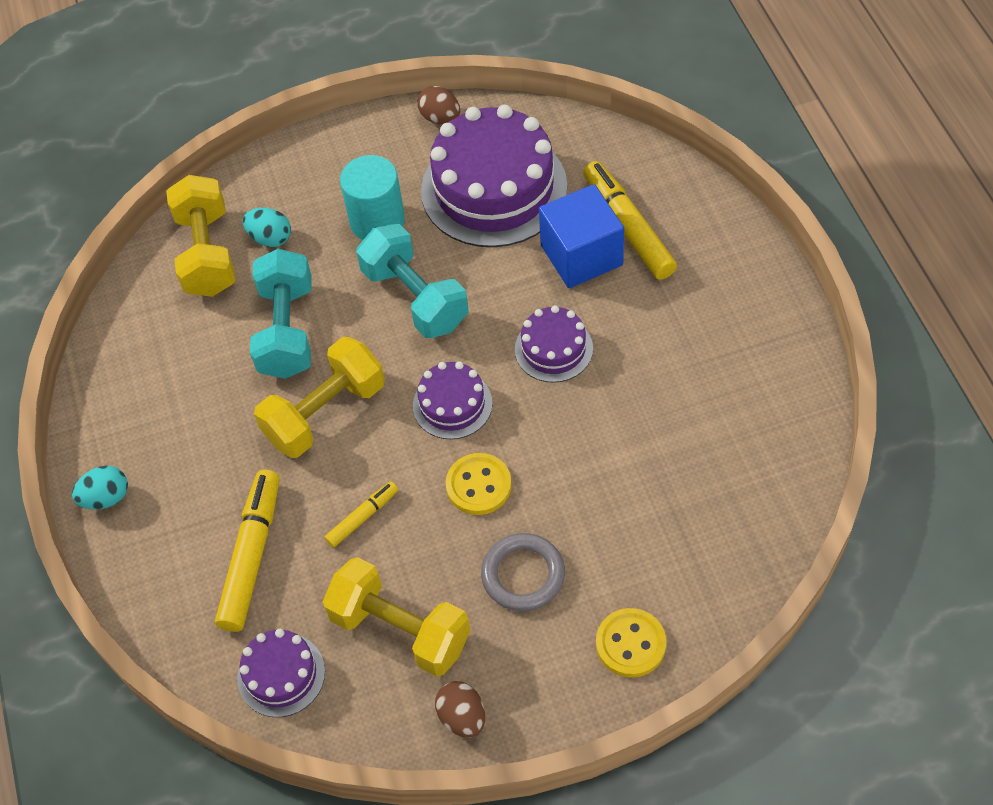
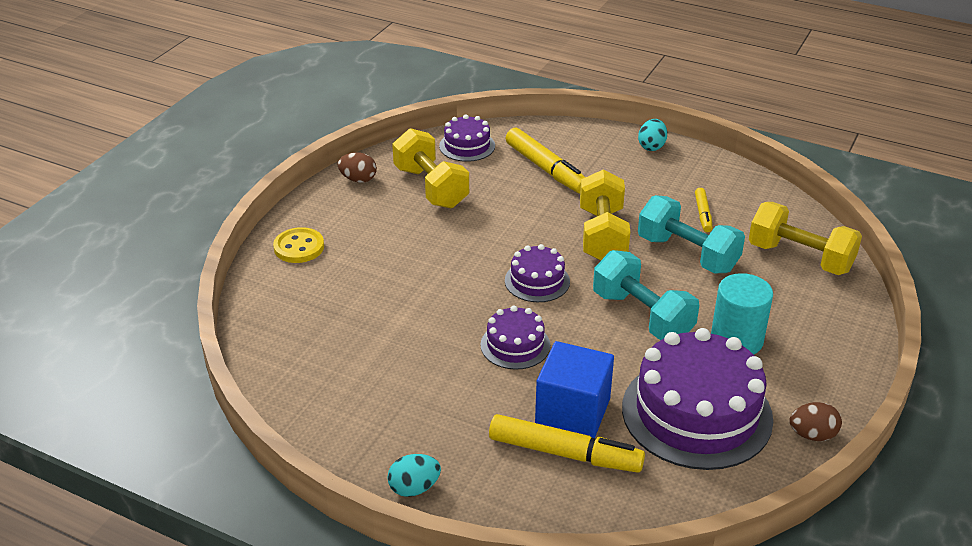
camera: 130 degrees right, 20 degrees down
(270, 238) = (781, 288): turquoise egg -> turquoise egg (414, 488)
(362, 517) = (513, 211): yellow marker -> yellow marker (703, 214)
(400, 630) = (431, 187): yellow dumbbell -> yellow dumbbell turned 75 degrees clockwise
(415, 298) = (642, 316): turquoise dumbbell -> turquoise dumbbell turned 45 degrees clockwise
(478, 485) = (469, 257): yellow button -> none
(523, 575) = (393, 239): grey ring -> none

